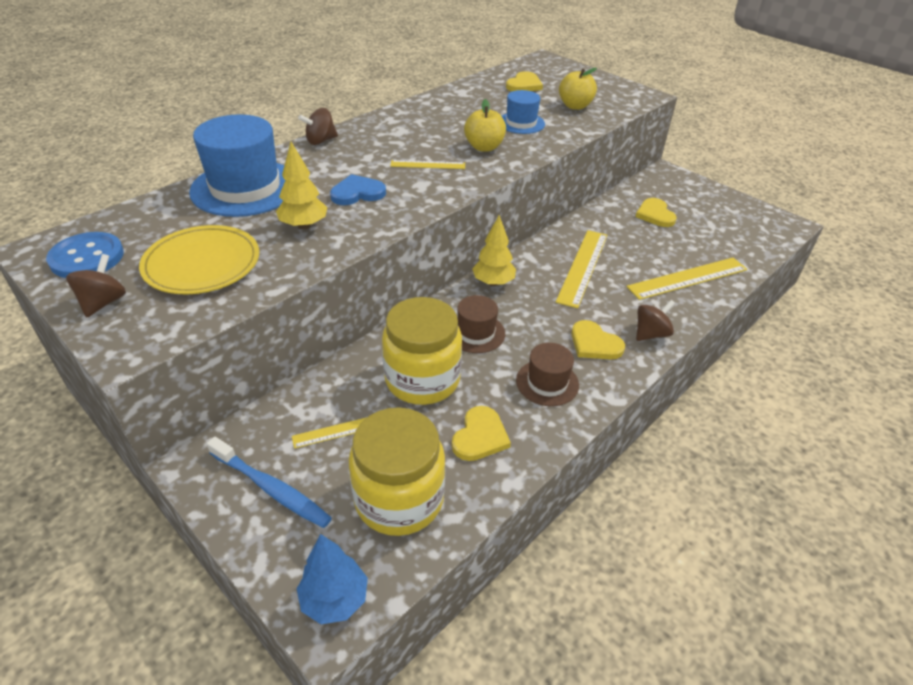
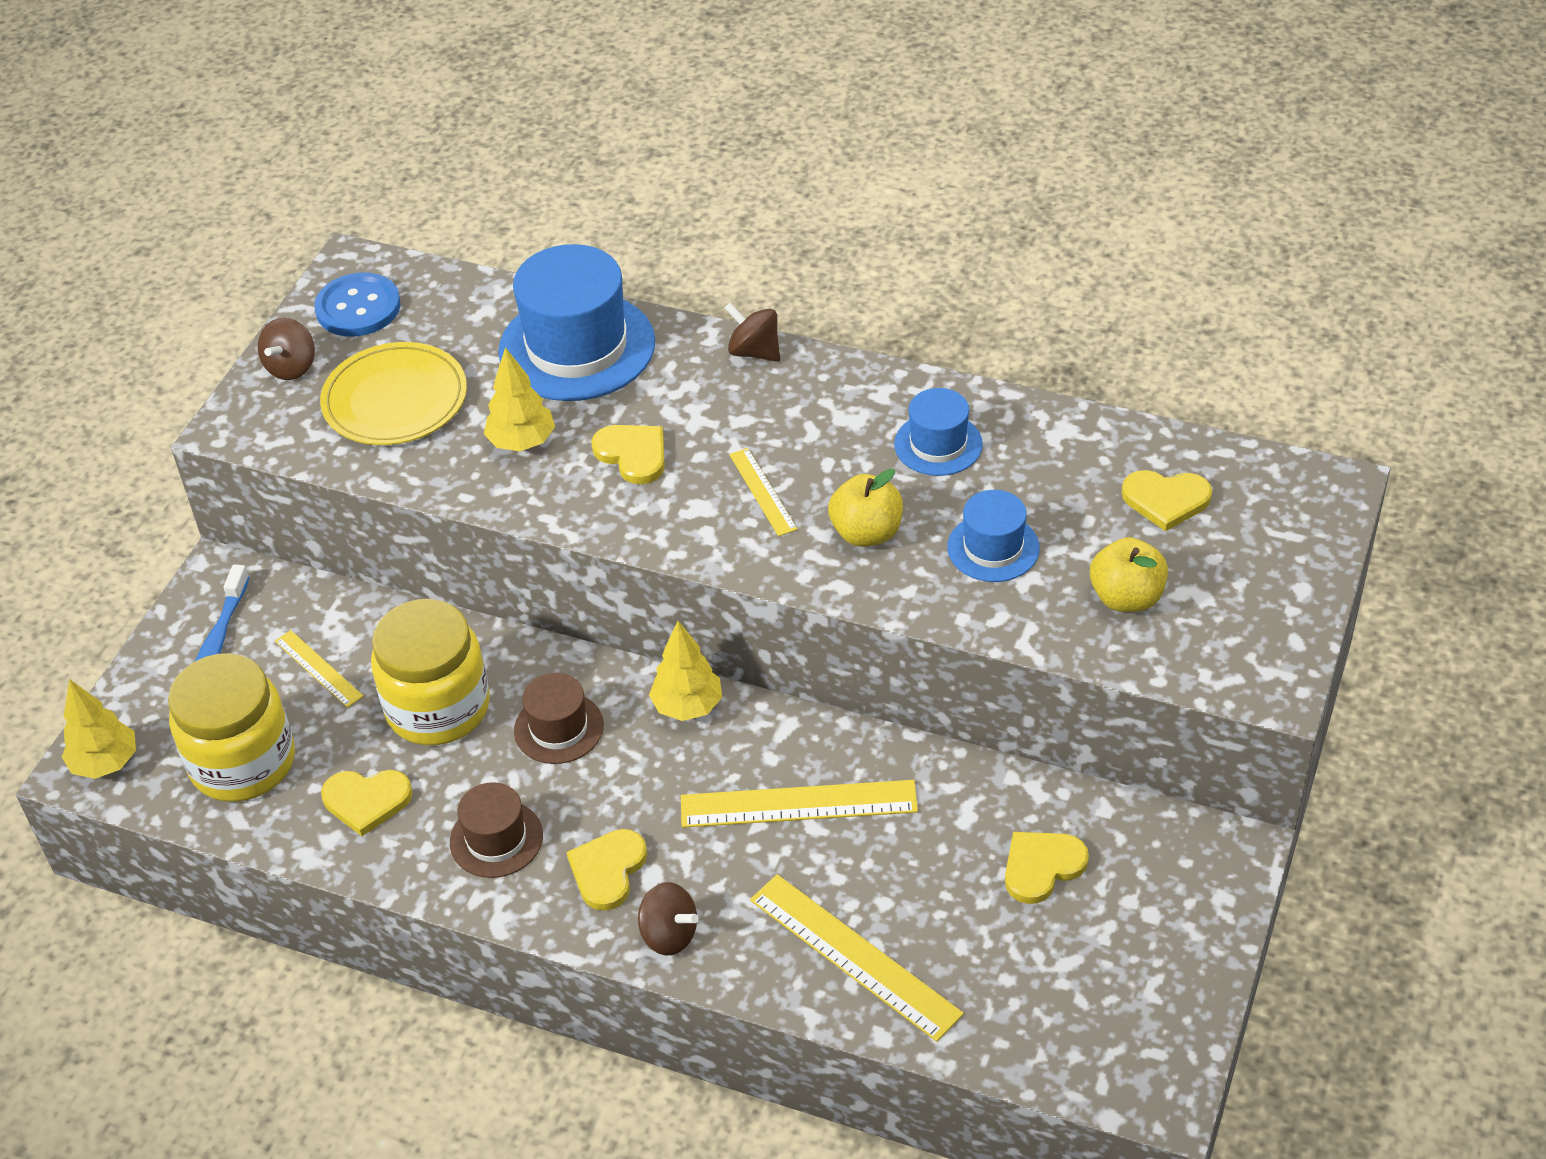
camera: 70 degrees right, 5 degrees up
(103, 302) = (291, 367): brown spinning top -> brown spinning top turned 120 degrees clockwise
(335, 599) = (106, 763): blue tree -> yellow tree
(357, 193) = (633, 454): blue heart -> yellow heart
(441, 117) = (938, 444): none -> blue hat

